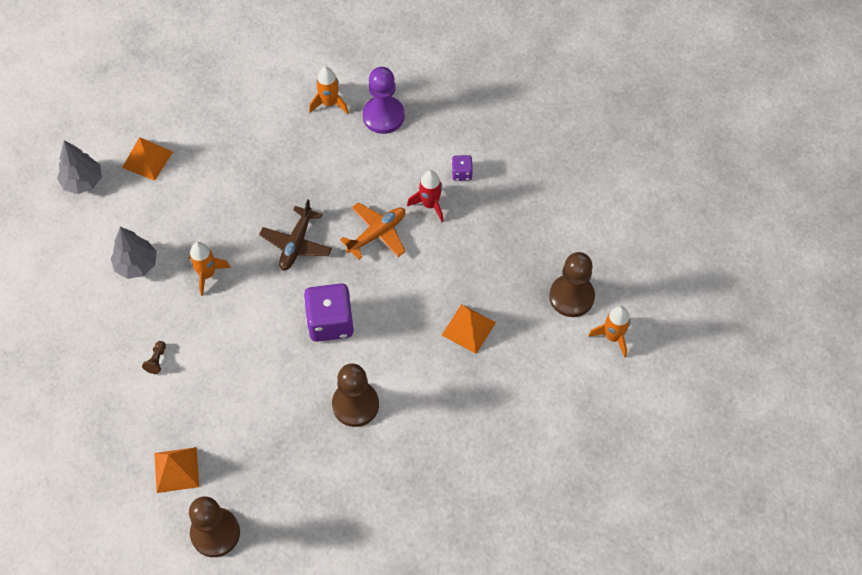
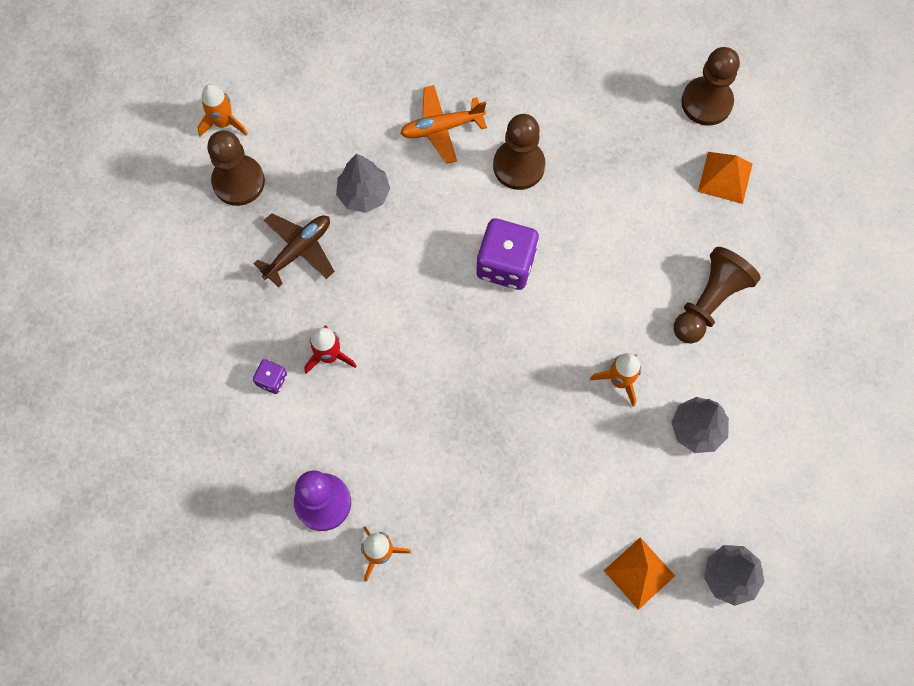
camera: 155 degrees left, 10 degrees up
(157, 360) = (709, 301): brown pawn -> brown pawn, size x2.49
(296, 244) = (503, 374): brown plane -> brown plane (298, 250)
(377, 234) = (407, 346): orange plane -> orange plane (442, 128)
(468, 328) = (364, 194): orange pyramid -> grey tree

